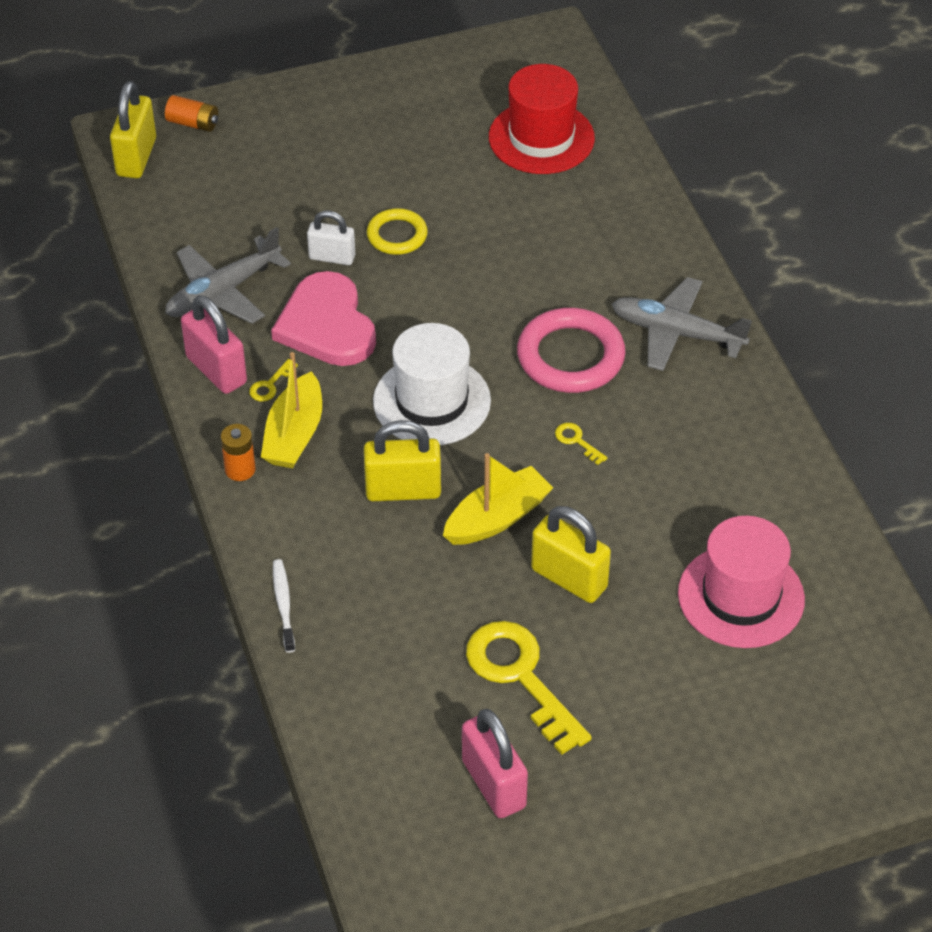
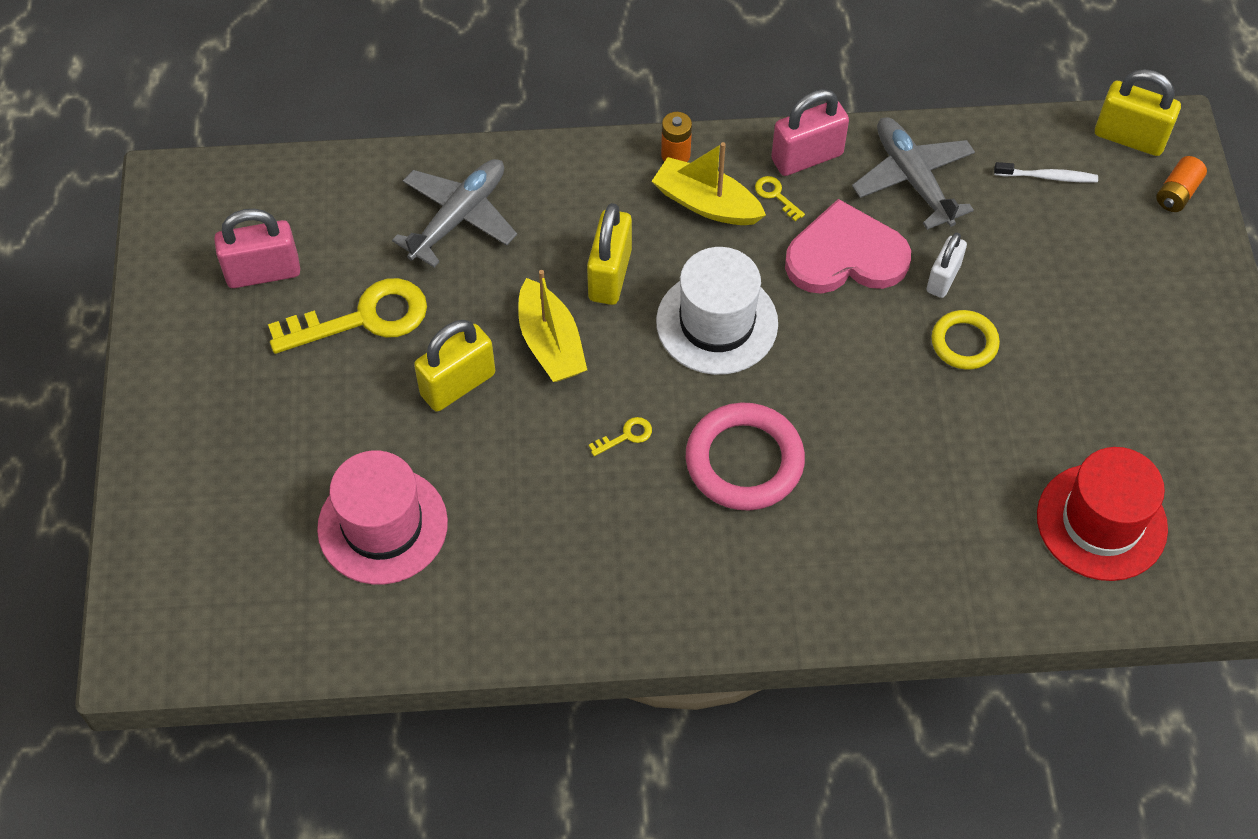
camera: 105 degrees right, 10 degrees up
(283, 604) = (509, 161): white toothbrush -> white toothbrush (1048, 177)
(677, 333) = (751, 574): grey plane -> grey plane (458, 217)

